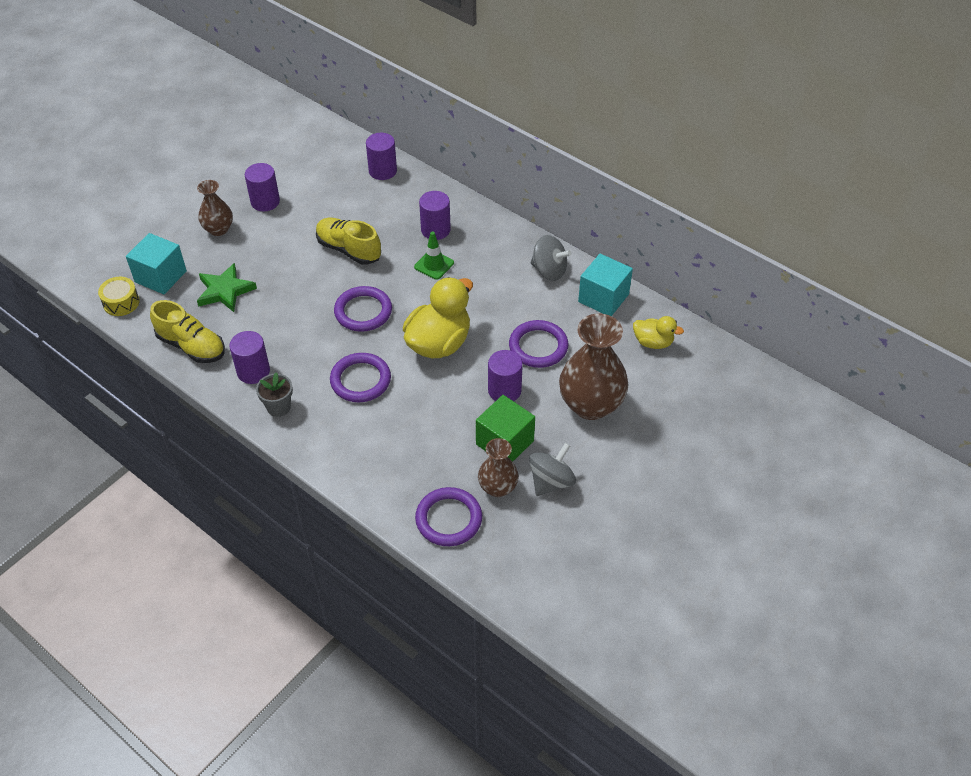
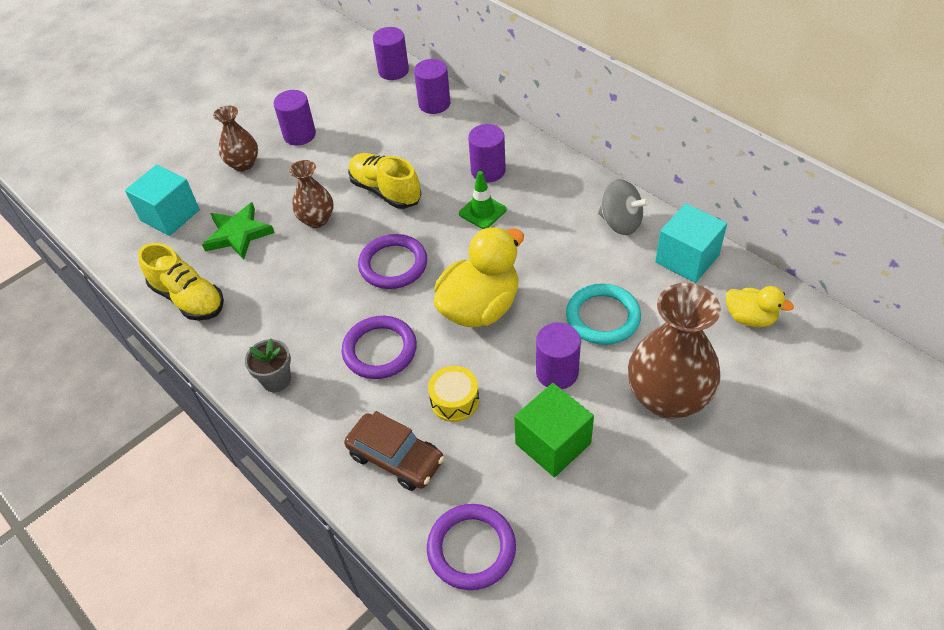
camera: 10 degrees right, 0 degrees up
(121, 302) = (121, 244): yellow drum -> yellow drum (454, 401)
(253, 371) = (254, 333): purple cylinder -> purple cylinder (393, 71)
(383, 460) = (396, 458): none -> brown car
(498, 487) = (540, 507): brown vase -> brown vase (317, 220)
(538, 346) = (603, 317): purple ring -> turquoise ring
(551, 481) = (611, 503): grey spinning top -> none

